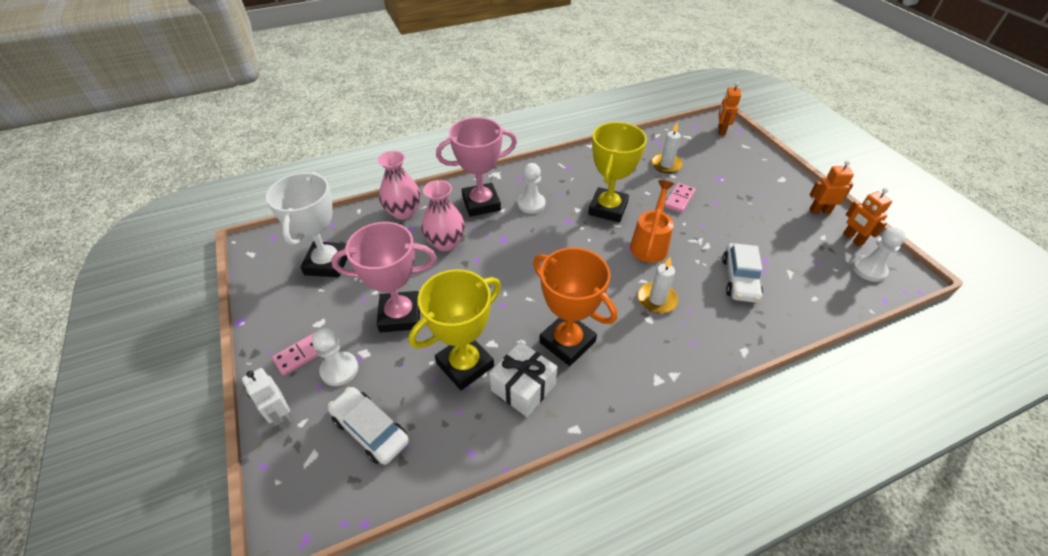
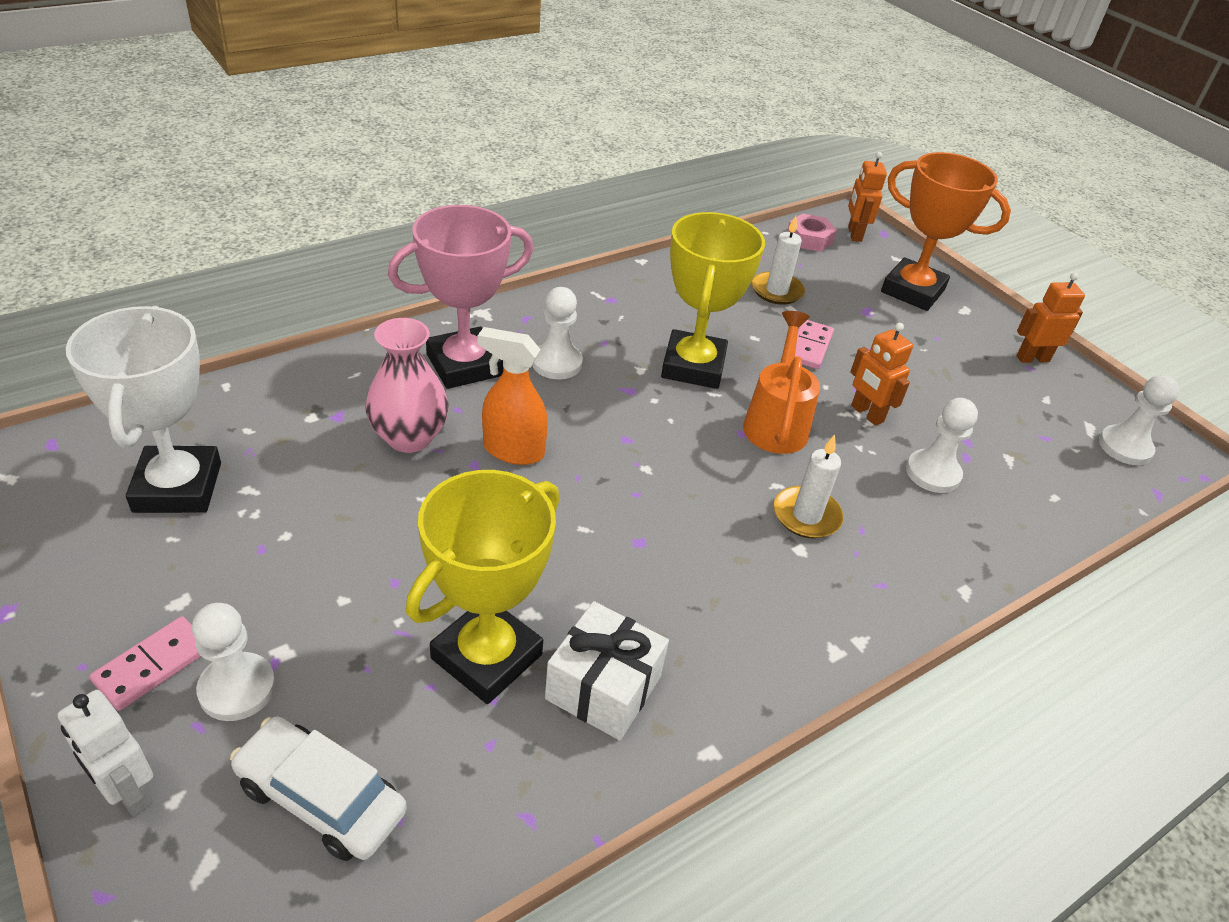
camera: 15 degrees left, 5 degrees down
(400, 315) = (344, 575): pink trophy -> none
(403, 212) = (317, 385): pink vase -> none
(498, 252) = (513, 450): none -> orange spray bottle
(567, 342) = (667, 600): orange trophy -> orange trophy (912, 291)
(692, 133) = (809, 239): none -> pink nut
(739, 279) = (933, 473): white car -> white pawn
(852, 239) = (1090, 400): orange robot -> orange robot (866, 414)

